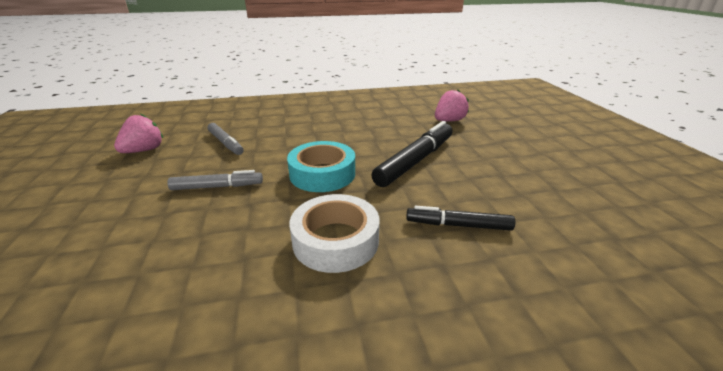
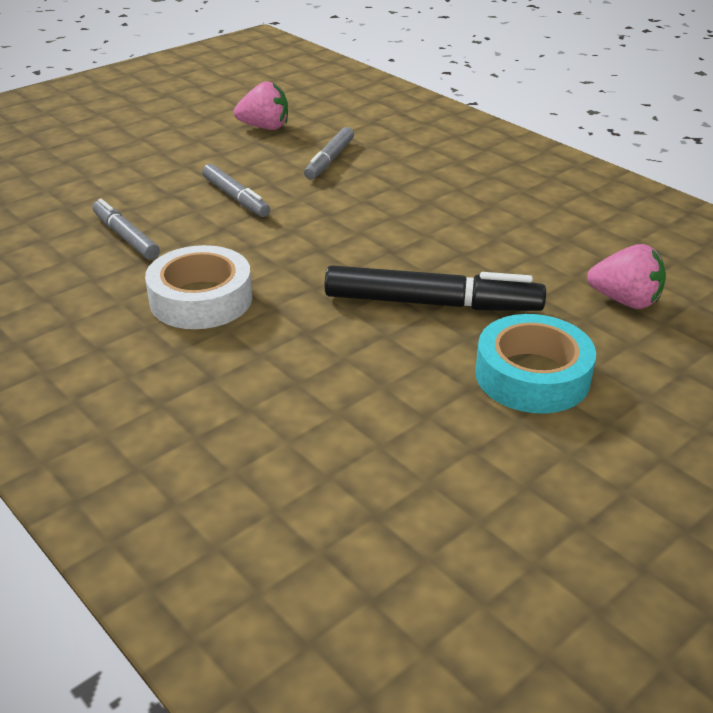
camera: 60 degrees right, 5 degrees up
(196, 256) = (125, 237): none -> grey marker
(322, 174) = (323, 247): turquoise tape -> turquoise tape (532, 376)
(458, 225) = (295, 373): black marker -> none

